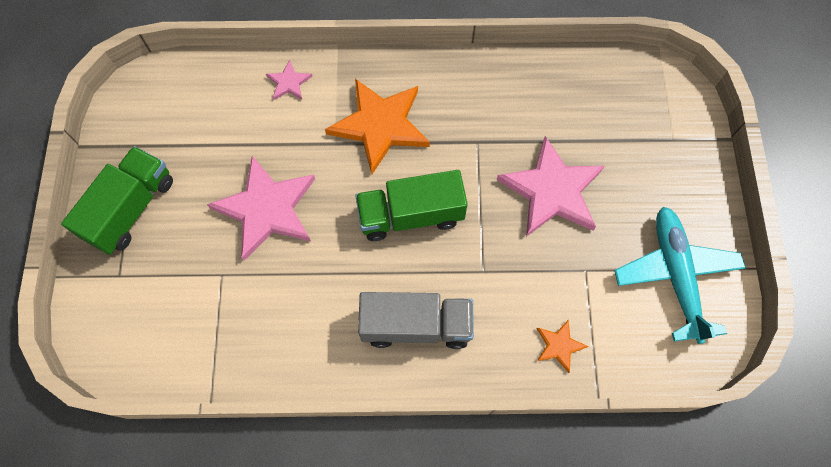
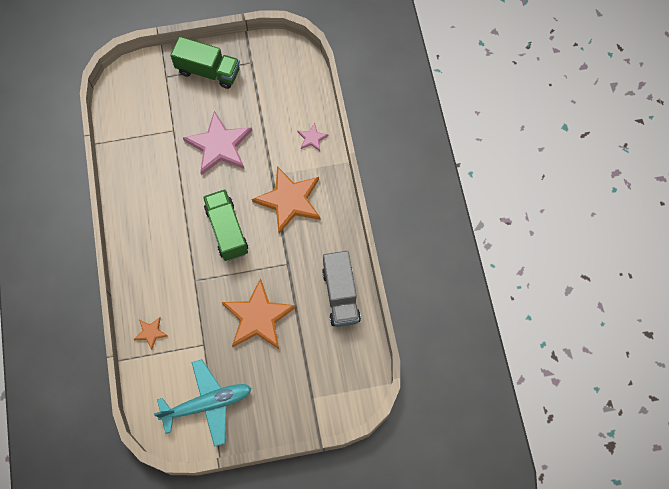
camera: 80 degrees right, 0 degrees up
(416, 325) = (154, 246): grey truck -> grey truck (341, 295)
(552, 190) = (258, 317): pink star -> orange star

